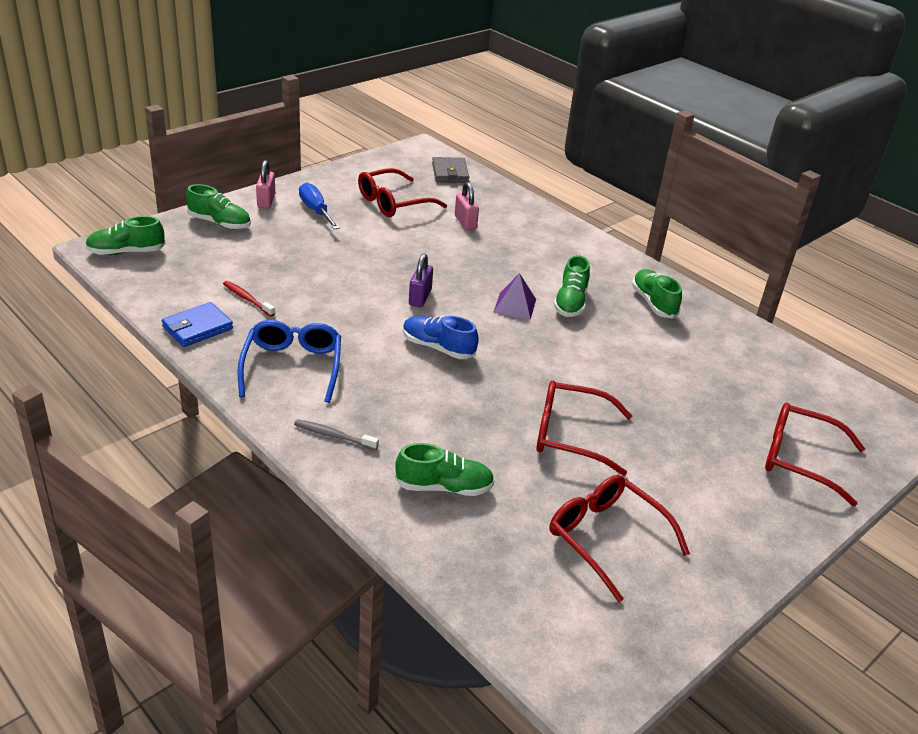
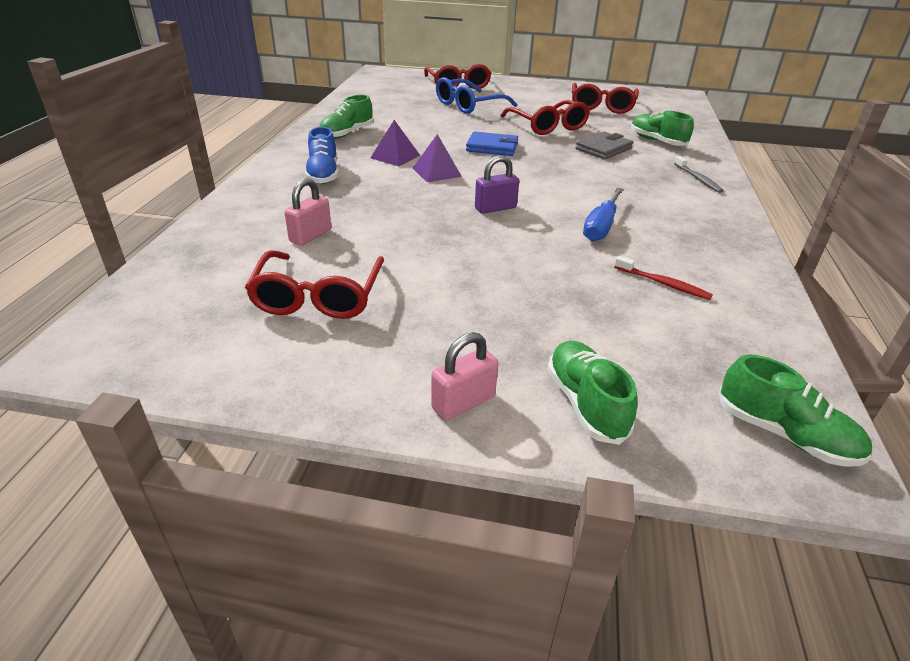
camera: 125 degrees left, 0 degrees up
(197, 328) = (747, 284): blue wallet -> blue wallet (492, 147)
(247, 299) = (663, 284): red toothbrush -> red toothbrush turned 60 degrees counterclockwise
(292, 367) = (683, 219): blue glasses -> blue glasses (469, 105)
(316, 211) = (426, 341): blue screwdriver -> blue screwdriver (601, 226)
(394, 202) = (318, 296): red glasses -> red glasses turned 75 degrees clockwise
(438, 348) = (546, 180): blue shoe -> blue shoe (323, 174)
(450, 173) = (165, 293): grey wallet -> grey wallet (603, 149)
(570, 302) = (395, 156): green shoe -> purple pyramid

